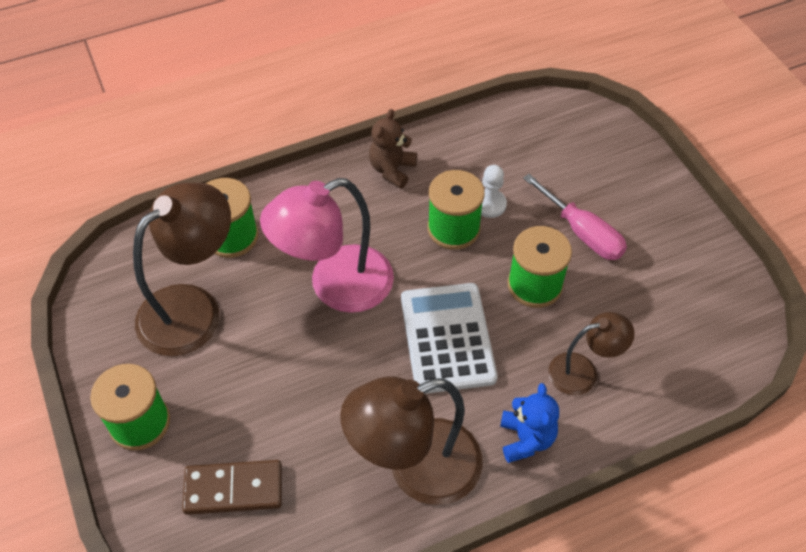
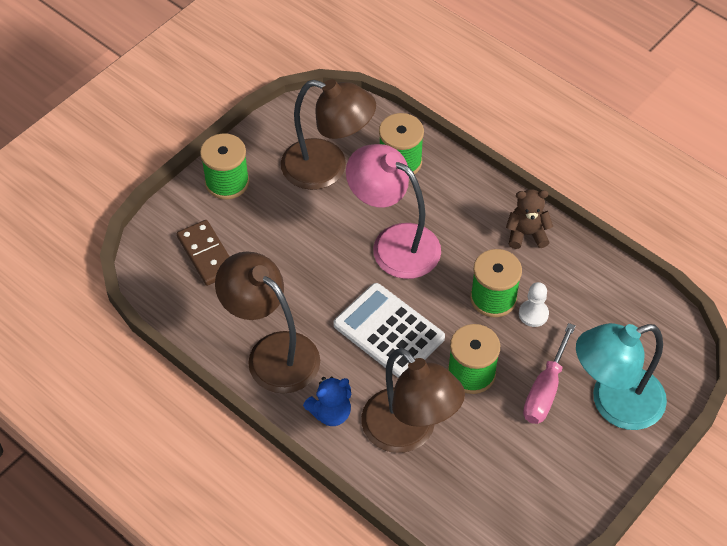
camera: 65 degrees right, 0 degrees up
(447, 338) = (388, 331): white calculator -> white calculator turned 105 degrees counterclockwise
(583, 371) = (408, 432): brown lamp -> brown lamp, size x1.80
(620, 187) = (614, 403): none -> turquoise lamp

